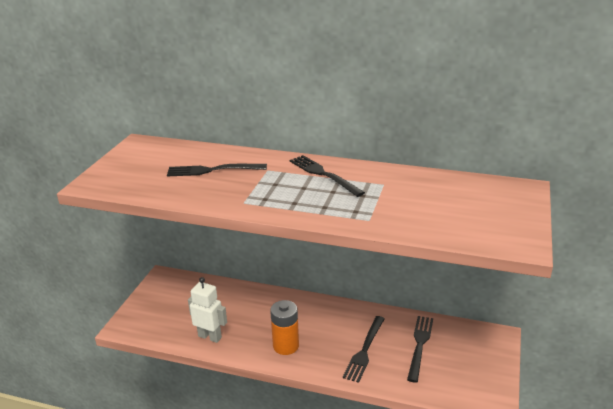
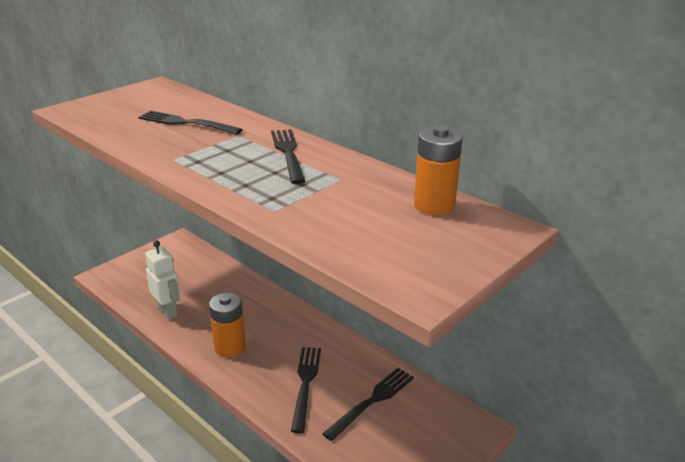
camera: 25 degrees right, 0 degrees up
(364, 351) = (305, 383): black fork -> black fork turned 135 degrees clockwise
(464, 186) = (434, 205): none -> orange battery

